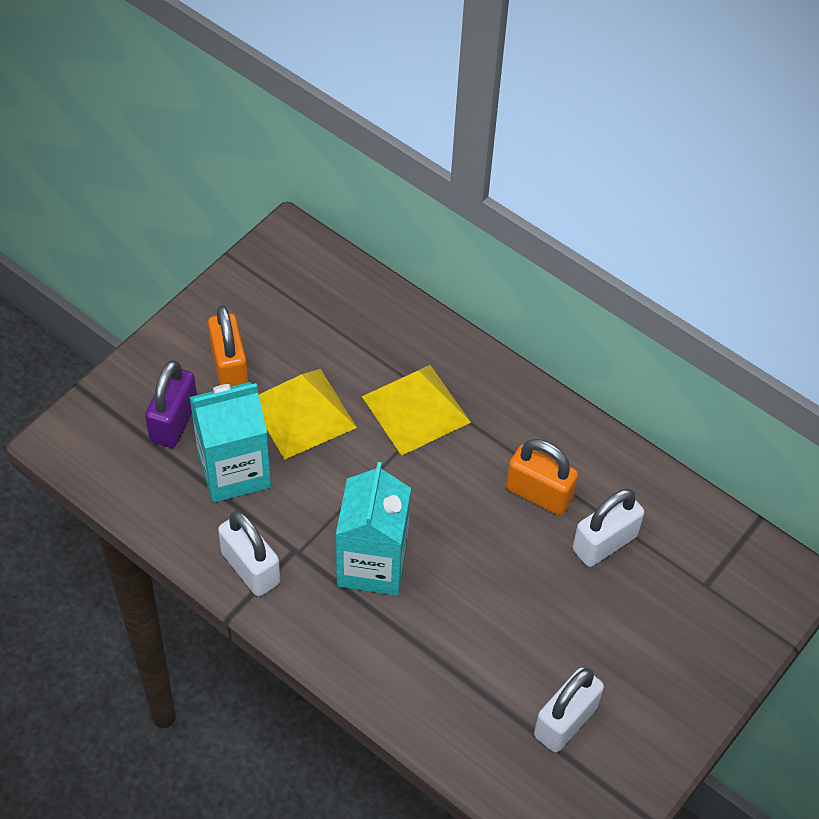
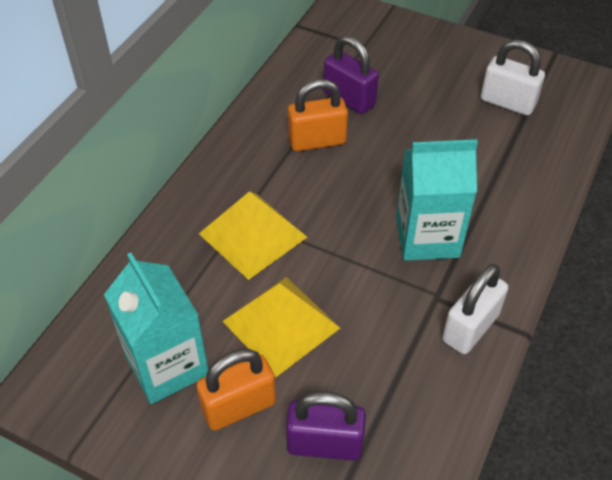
camera: 100 degrees left, 5 degrees down
(234, 471) = (368, 369): turquoise carton -> turquoise carton (167, 365)
(539, 494) = (317, 141): orange padlock -> orange padlock turned 60 degrees clockwise
(604, 543) = (349, 99): white padlock -> purple padlock

